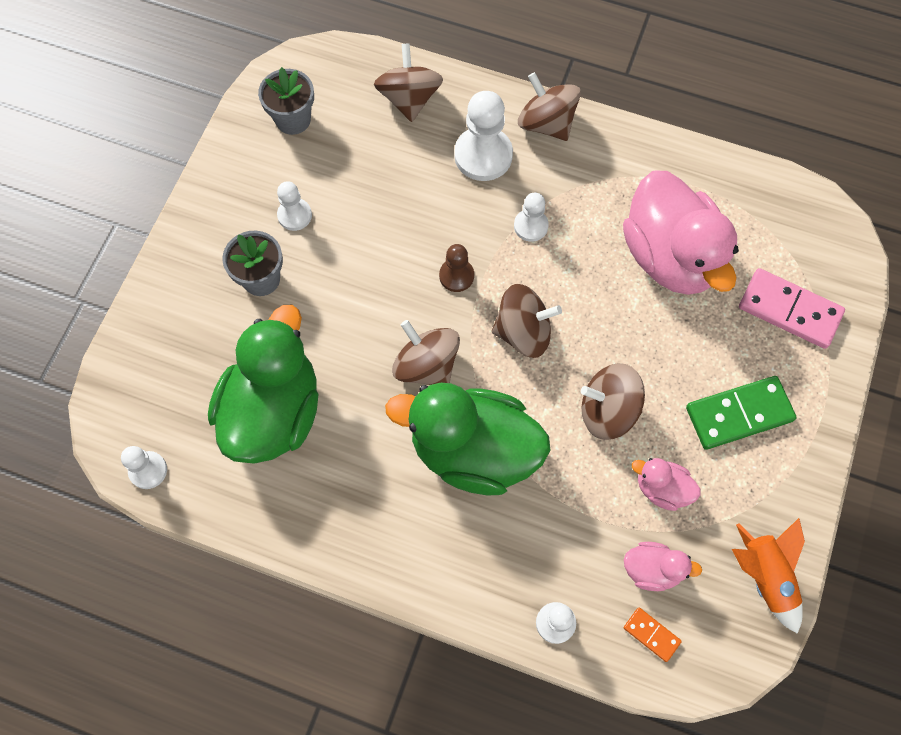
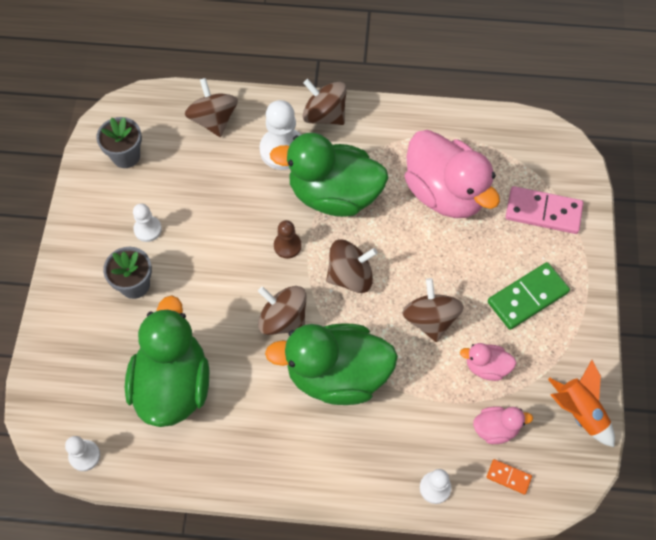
camera: 15 degrees left, 5 degrees down
(531, 226) = (334, 195): white pawn -> green duck
(607, 411) = (430, 319): brown spinning top -> brown spinning top turned 90 degrees clockwise

